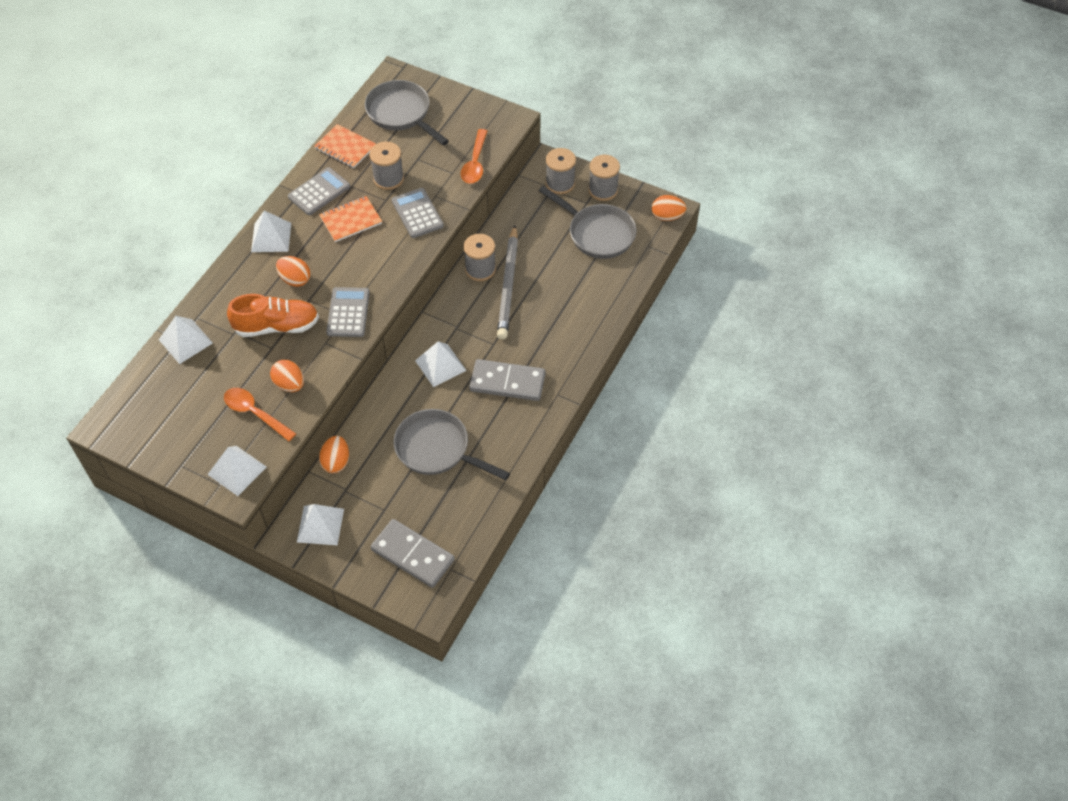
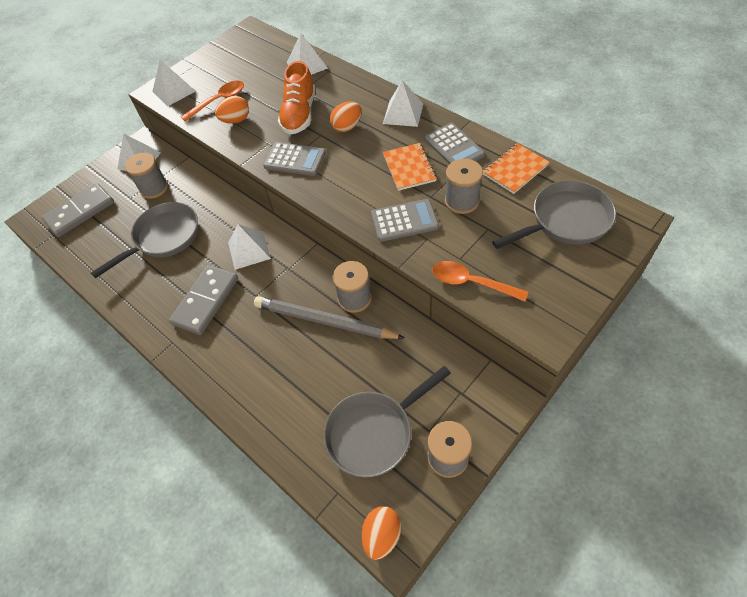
camera: 110 degrees right, 0 degrees up
(336, 462) = (187, 172): orange egg -> none
(560, 183) = (468, 405): grey spool -> grey spool (154, 188)

